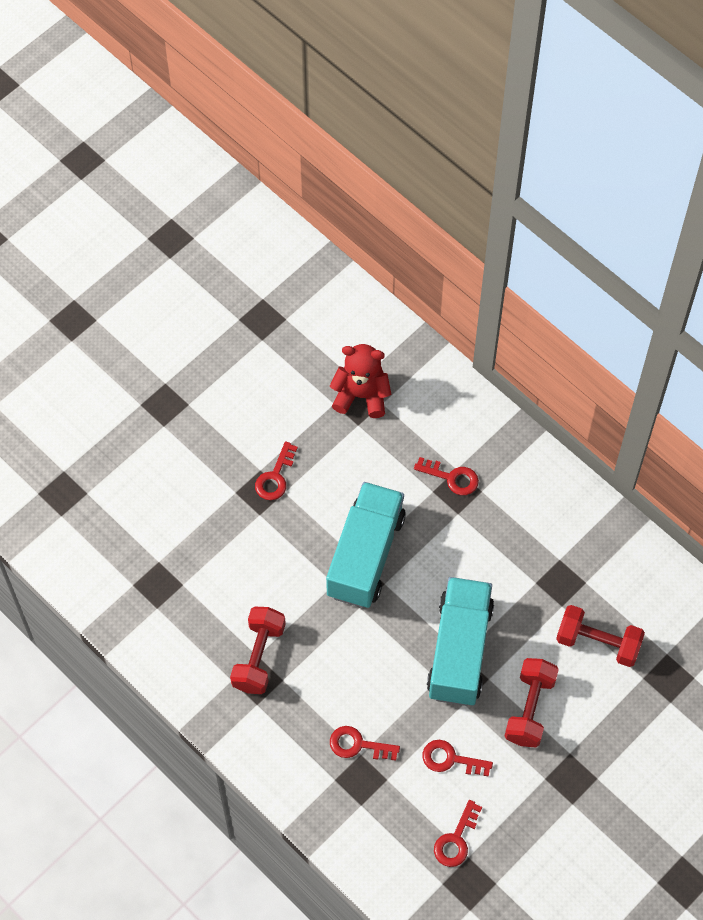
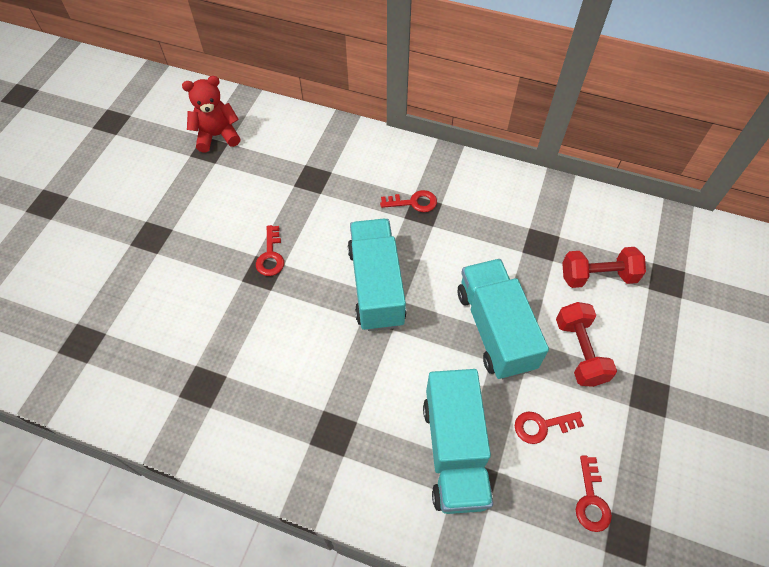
camera: 25 degrees left, 5 degrees down
(259, 657) = (325, 410): red dumbbell -> none
(358, 745) = (454, 451): red key -> turquoise truck
(361, 395) = (312, 172): red teddy bear -> red teddy bear (217, 136)

